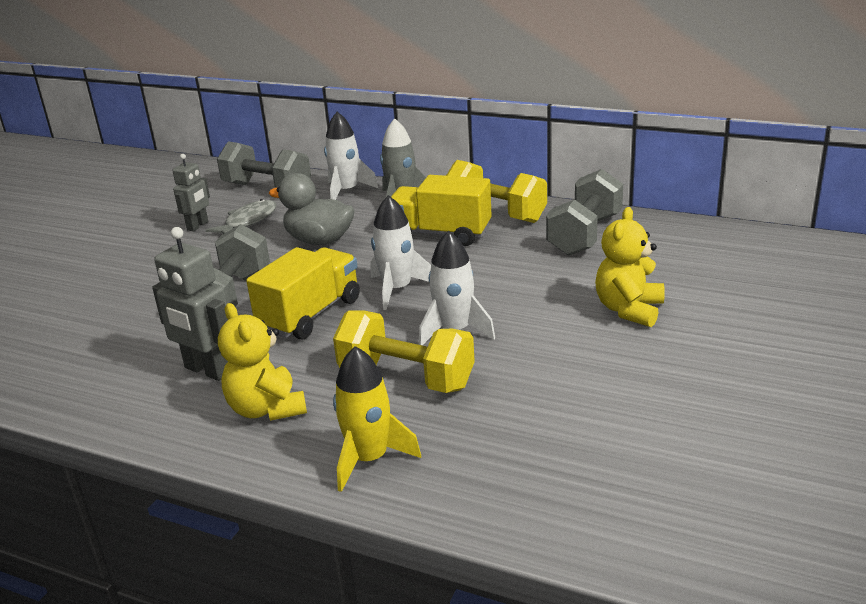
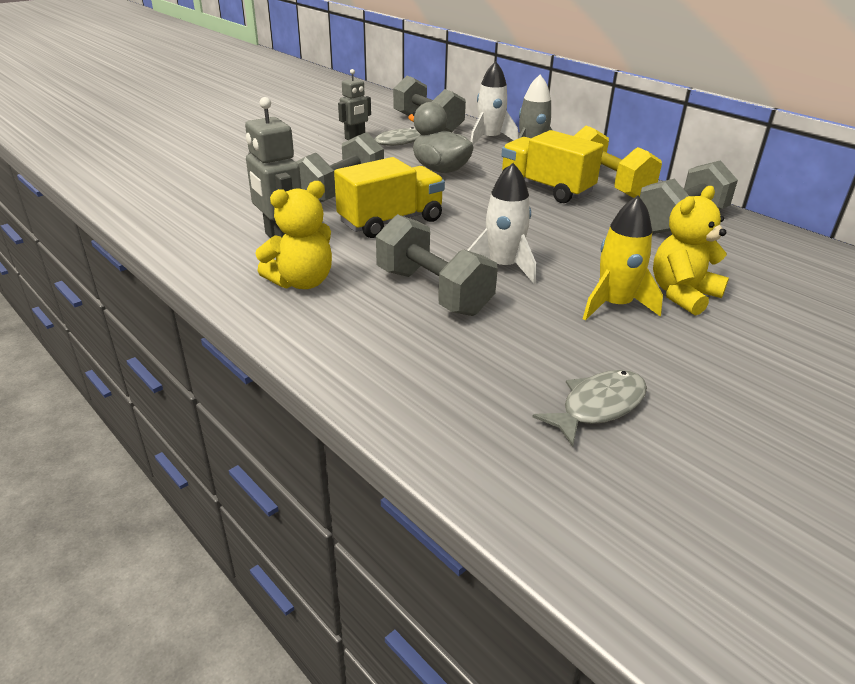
camera: 20 degrees right, 5 degrees up
(267, 409) = (302, 282): yellow teddy bear -> yellow teddy bear turned 120 degrees counterclockwise
(369, 459) = (352, 347): yellow rocket -> yellow rocket (614, 305)
(397, 289) = (477, 221): white rocket -> none
(406, 377) = (433, 292): yellow dumbbell -> grey dumbbell
(622, 439) = (598, 406): none -> grey fish

